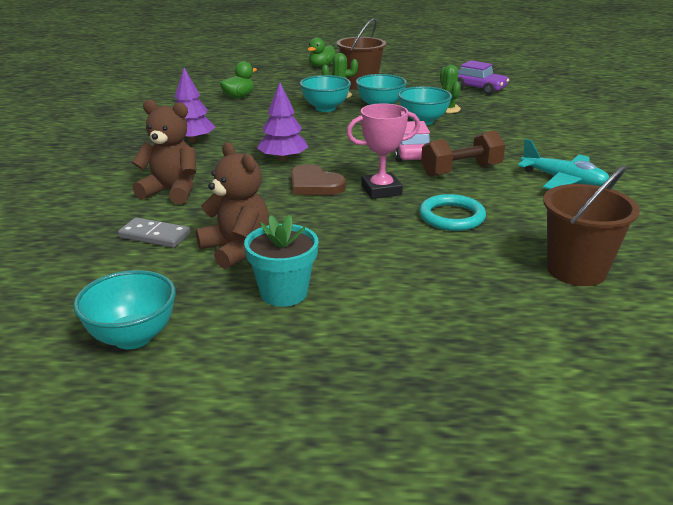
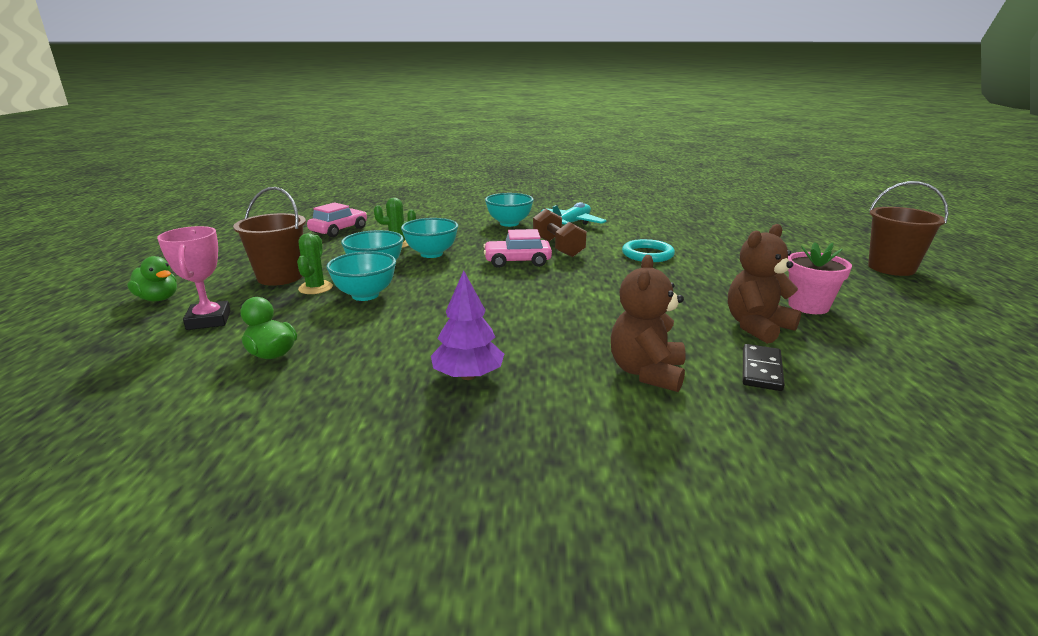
camera: 90 degrees left, 5 degrees down
(133, 337) = (932, 358): turquoise bowl -> turquoise bowl (509, 223)
(155, 235) = (761, 370): grey domino -> black domino
(283, 159) = (536, 314): purple tree -> none
(283, 293) = (808, 306): turquoise flower pot -> pink flower pot
(314, 184) = (602, 298): brown heart -> none
(381, 190) = (607, 273): pink trophy -> pink trophy (208, 320)
(478, 88) = (339, 230): purple car -> pink car
(576, 270) = (705, 232): brown bucket -> brown bucket (891, 268)

